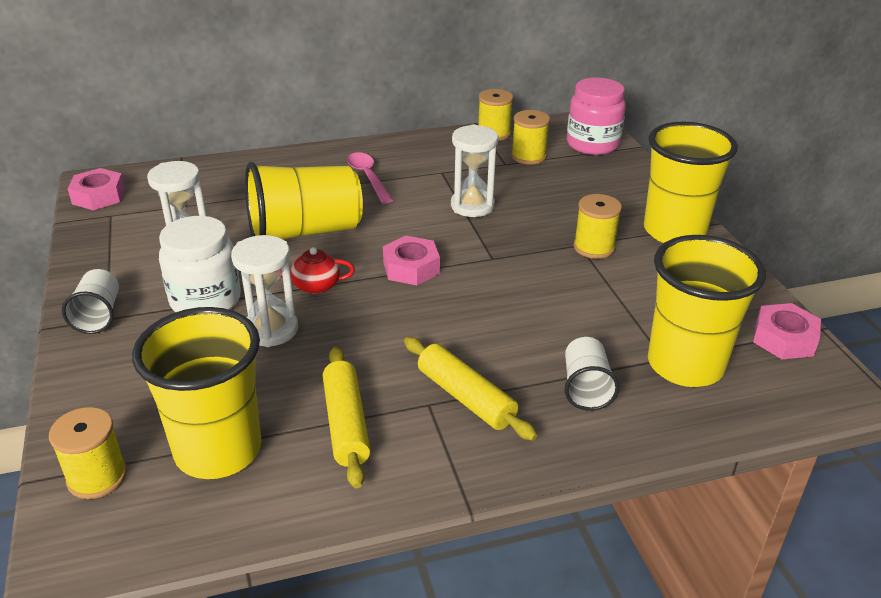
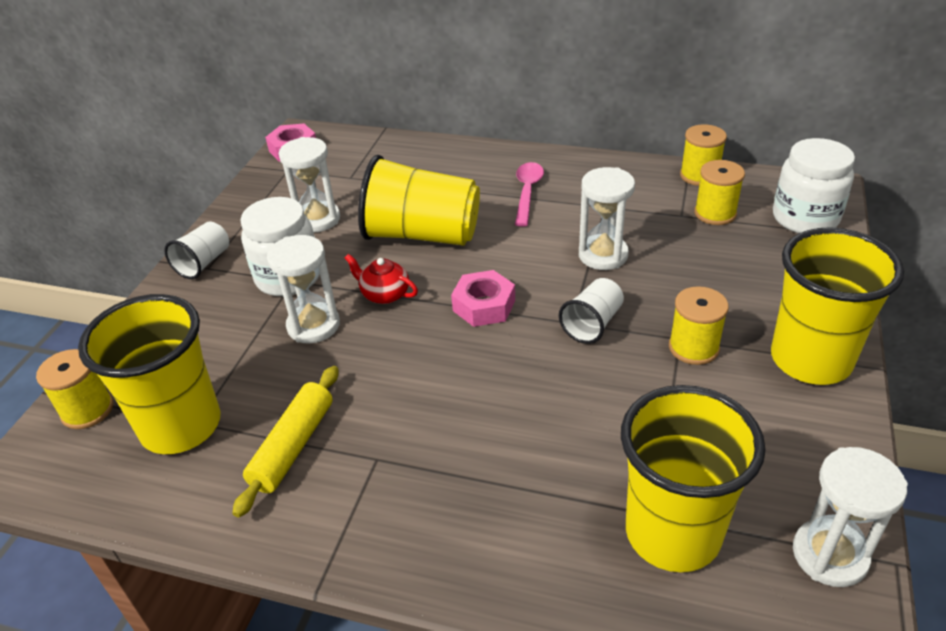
camera: 35 degrees right, 5 degrees up
(466, 397) = (414, 467): yellow rolling pin -> none
(585, 388) = (538, 510): white cup -> white cup (592, 324)
(592, 144) = (805, 218): pink jar -> white jar
(784, 339) = (829, 555): pink nut -> white hourglass

